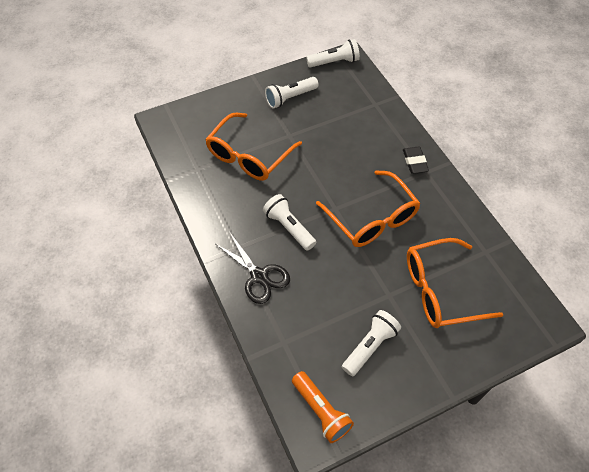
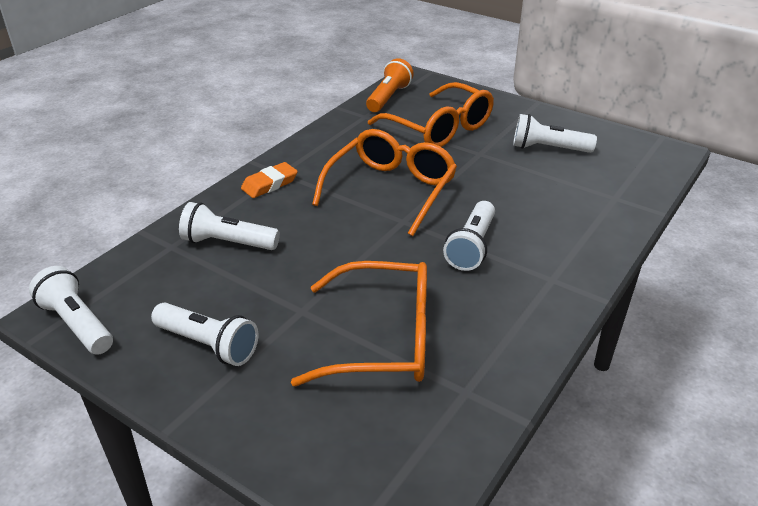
camera: 120 degrees left, 20 degrees down
(259, 276) = (566, 244): black scissors -> none
(321, 411) = (644, 155): orange flashlight -> orange flashlight (388, 97)
(363, 125) = (228, 243): none -> white flashlight
(415, 162) = (269, 184): black eraser -> orange eraser

